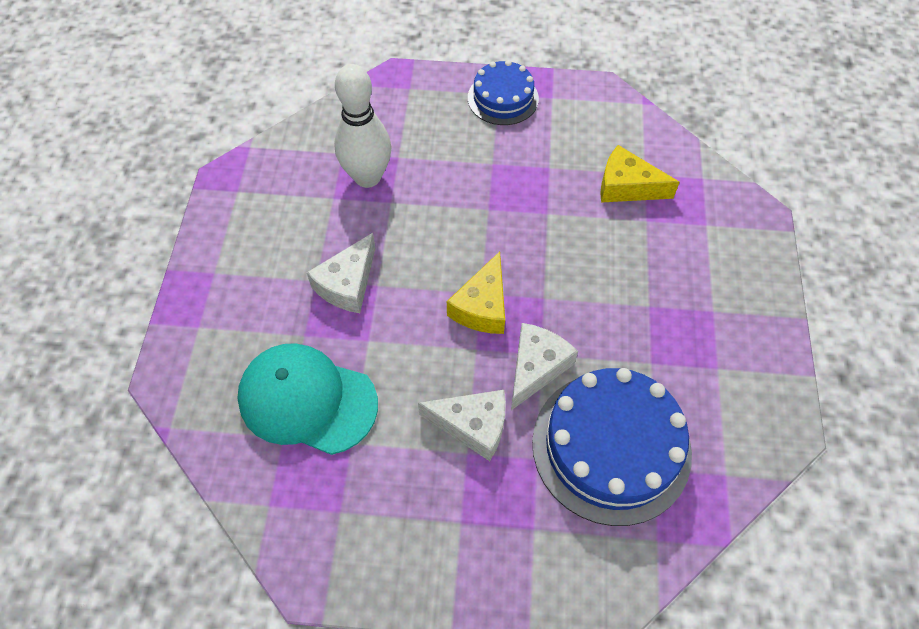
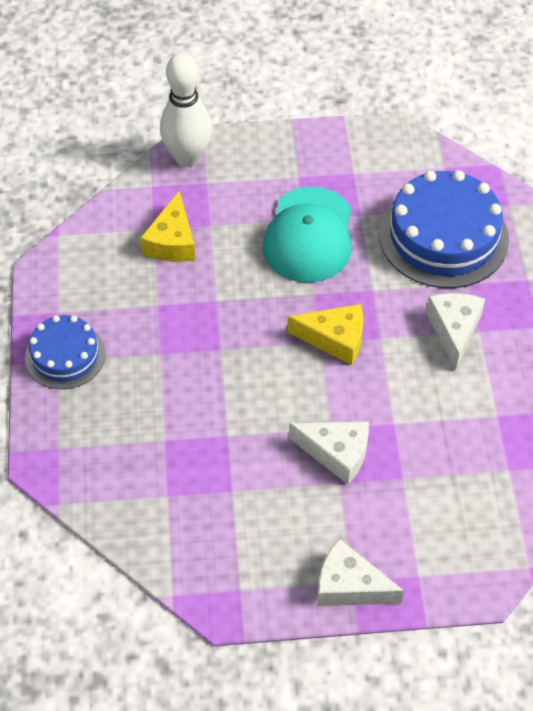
camera: 100 degrees left, 5 degrees down
(307, 400) = (468, 459): turquoise cap -> turquoise cap (309, 235)
(367, 177) = (198, 463): white bowling pin -> white bowling pin (188, 157)
(536, 367) = (387, 292): white cheese -> white cheese (349, 586)

